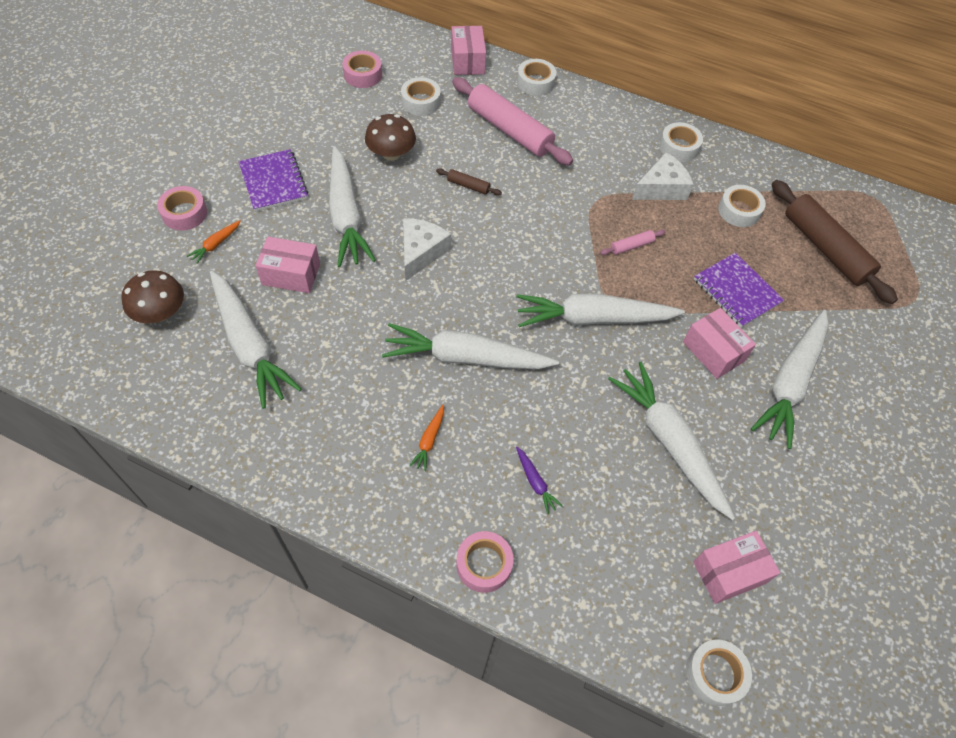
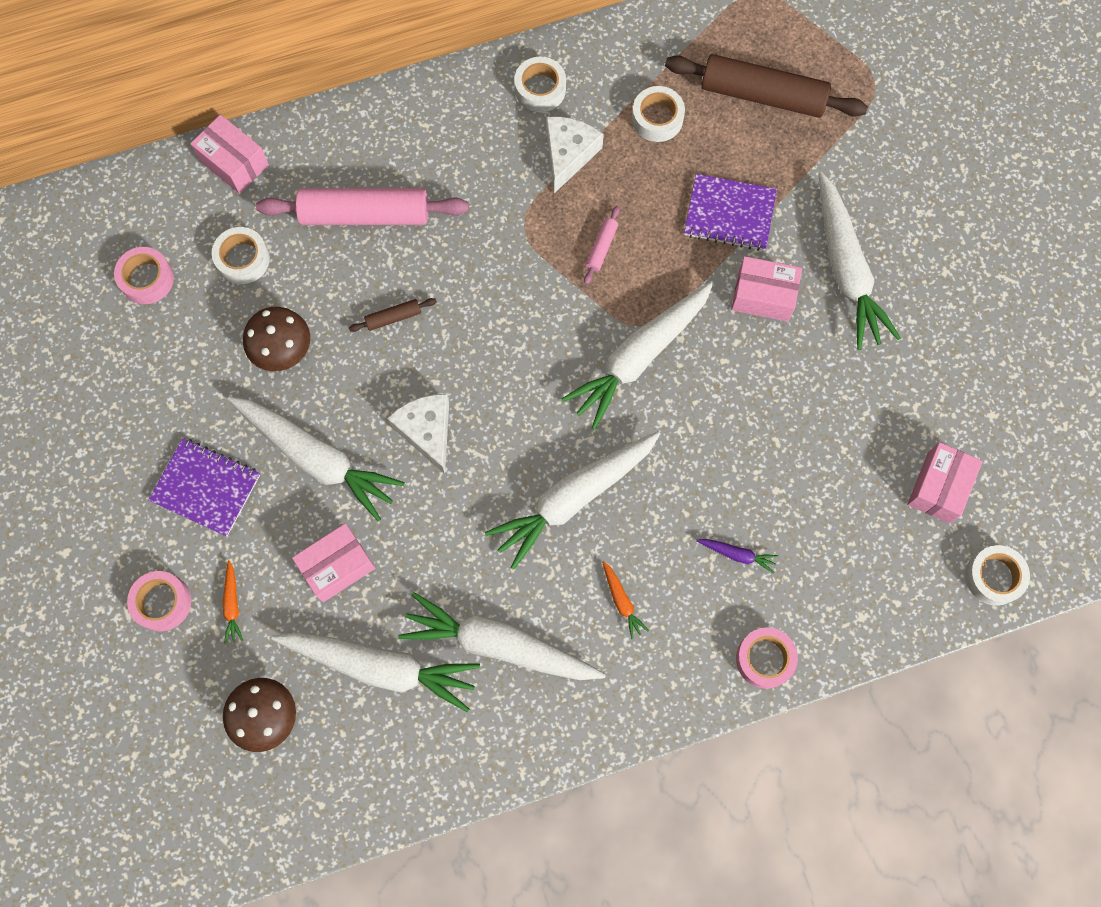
camera: 40 degrees left, 15 degrees up
(535, 82) = (330, 129): white tape -> none
(669, 442) = (803, 418): white carrot -> white carrot (499, 644)

